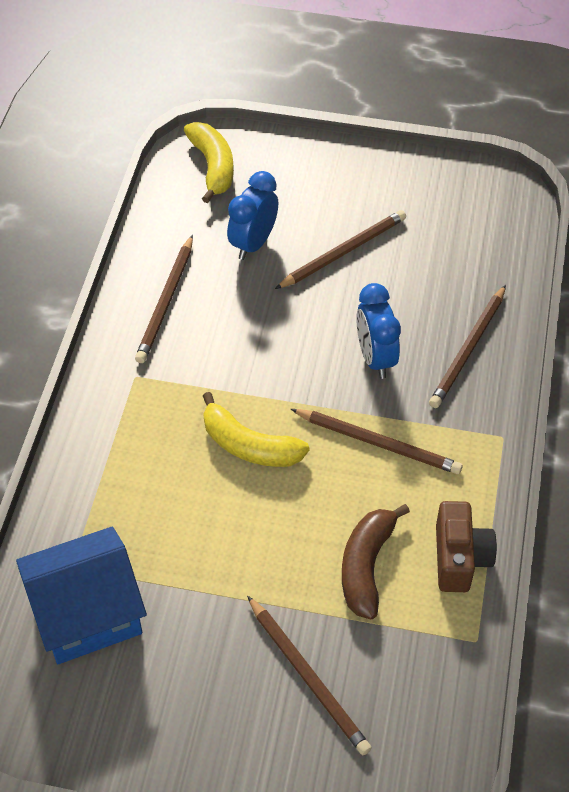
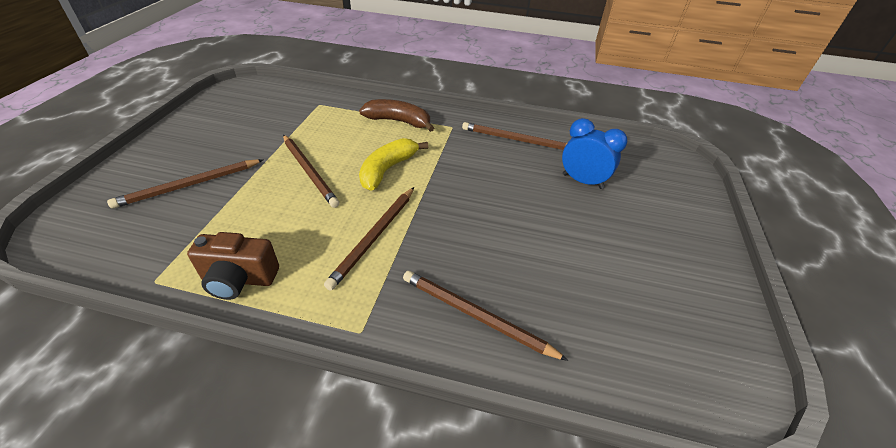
camera: 90 degrees right, 10 degrees down
(87, 613) = (286, 108): blue house -> none
(213, 167) = (658, 165): yellow banana -> none
(343, 252) = (587, 232): brown pencil -> brown pencil (309, 171)
(366, 566) = (261, 220): brown banana -> brown banana (398, 121)
(375, 358) = (465, 243): blue clock -> none

